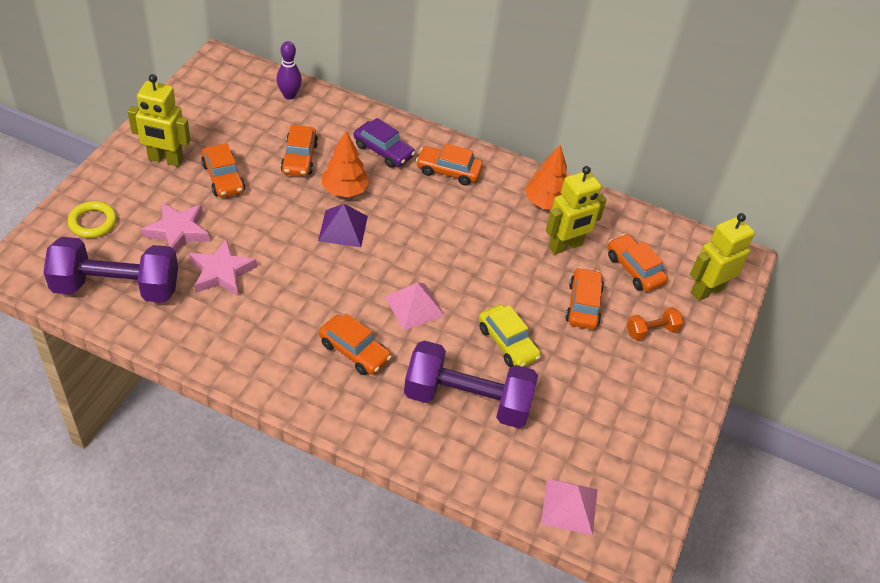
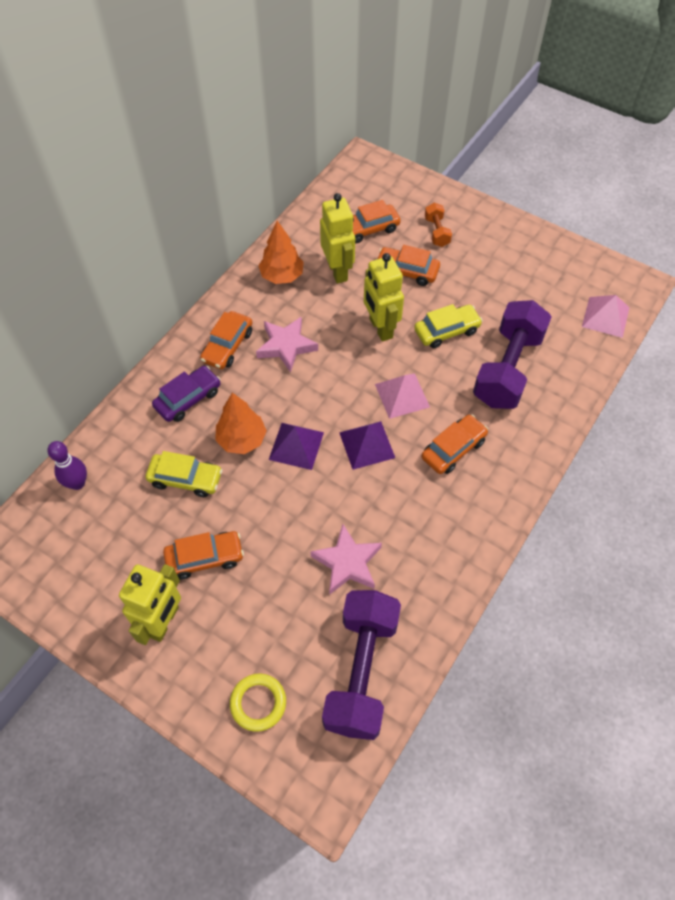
camera: 75 degrees left, 10 degrees up
(178, 231) = (283, 607): pink star -> pink star (286, 346)
(299, 158) = (185, 479): orange car -> yellow car
(350, 280) = (367, 445): none -> purple pyramid
(706, 290) = (395, 188): yellow robot -> yellow robot (380, 328)

